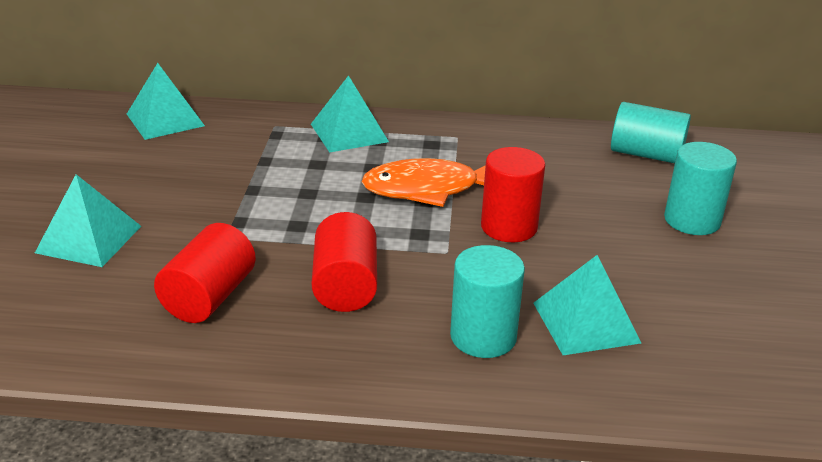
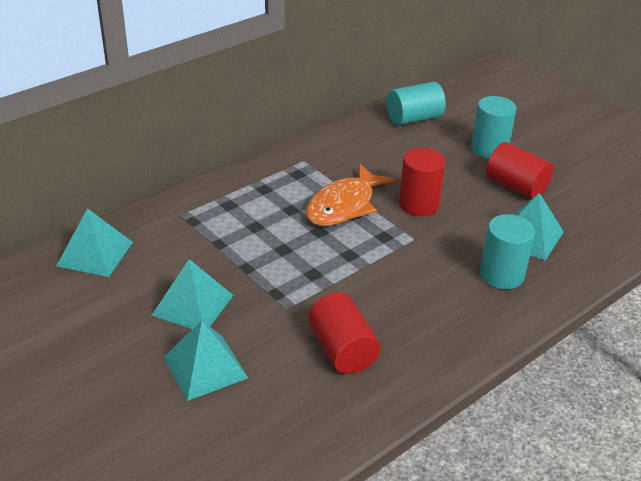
camera: 45 degrees left, 5 degrees up
(345, 286) = (398, 292): red cylinder -> red cylinder (516, 186)
(349, 132) = (236, 193): turquoise pyramid -> turquoise pyramid (192, 305)

